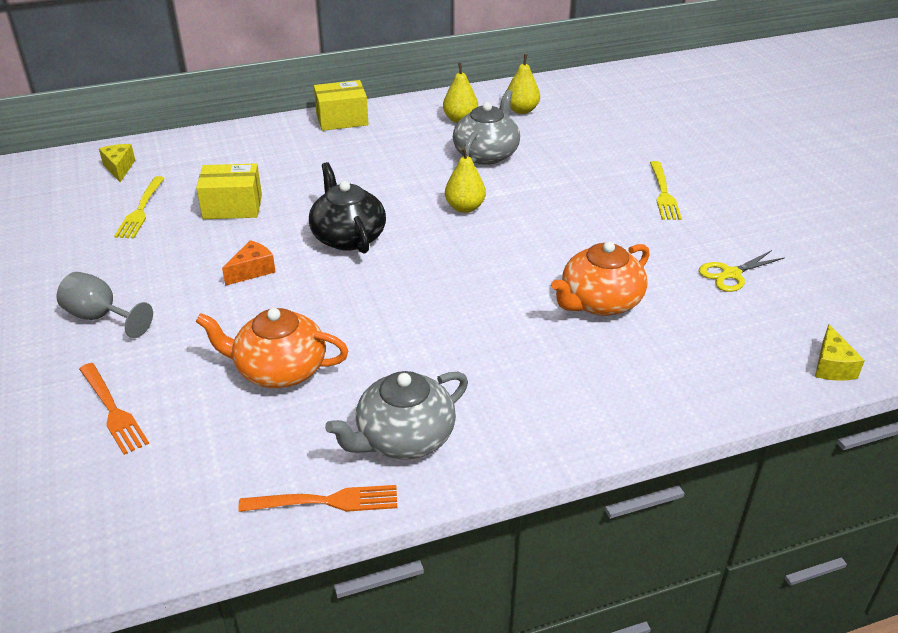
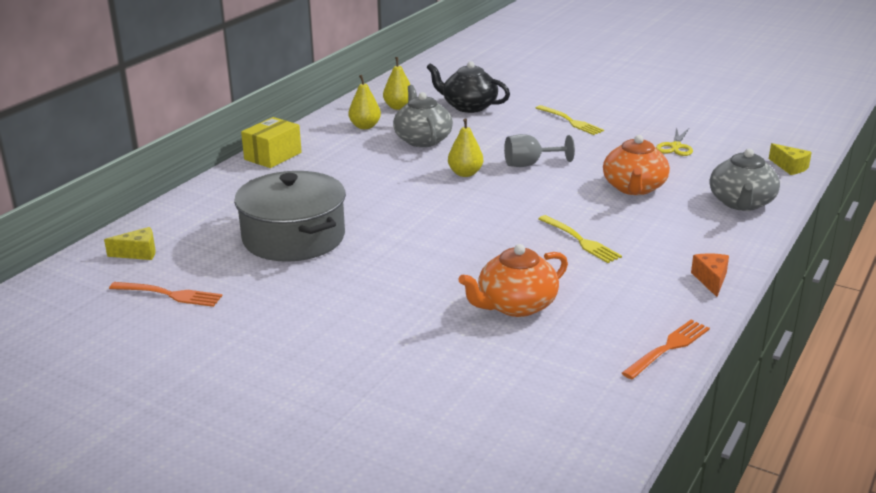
camera: 40 degrees left, 10 degrees down
(101, 317) = (326, 341): grey goblet -> grey goblet (530, 164)
(112, 410) = (447, 381): orange fork -> orange fork (169, 294)
(119, 168) = (138, 253): yellow cheese -> yellow cheese turned 135 degrees clockwise
(141, 210) = (218, 269): yellow fork -> yellow fork (580, 240)
(232, 207) = (294, 237): yellow box -> grey pot
(252, 271) = (387, 265): orange cheese -> orange cheese (711, 280)
(348, 237) = (418, 219): black teapot -> black teapot (468, 106)
(404, 438) = (652, 298): grey teapot -> grey teapot (741, 203)

